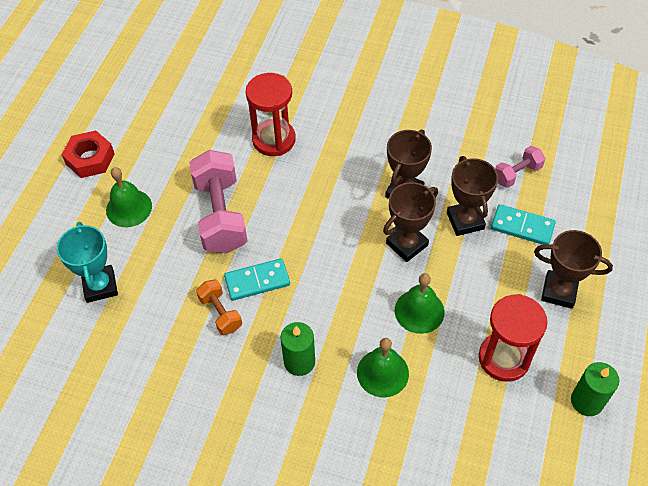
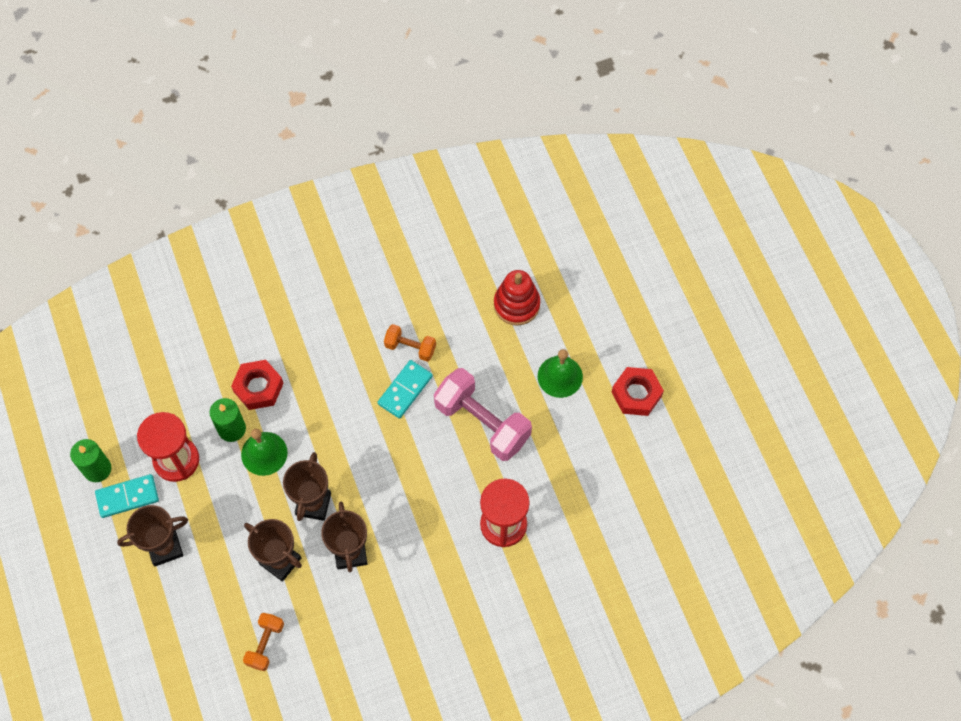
camera: 140 degrees right, 10 degrees up
(100, 286) = (516, 304): turquoise trophy -> red stacking toy
(299, 362) = (324, 354): green candle -> green candle (232, 429)
(382, 373) = (258, 387): green bell -> red nut
(517, 174) = (265, 644): pink dumbbell -> orange dumbbell
(522, 227) = (229, 590): turquoise domino -> turquoise domino (127, 497)

